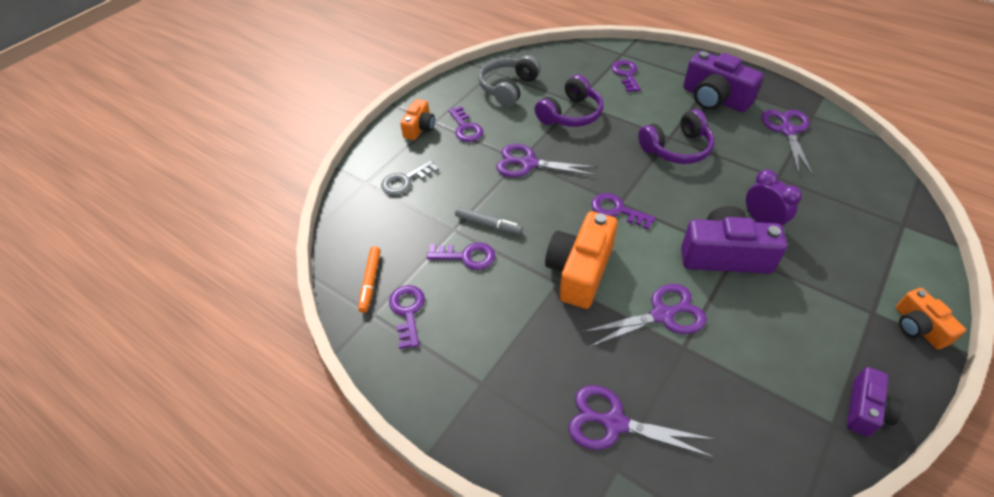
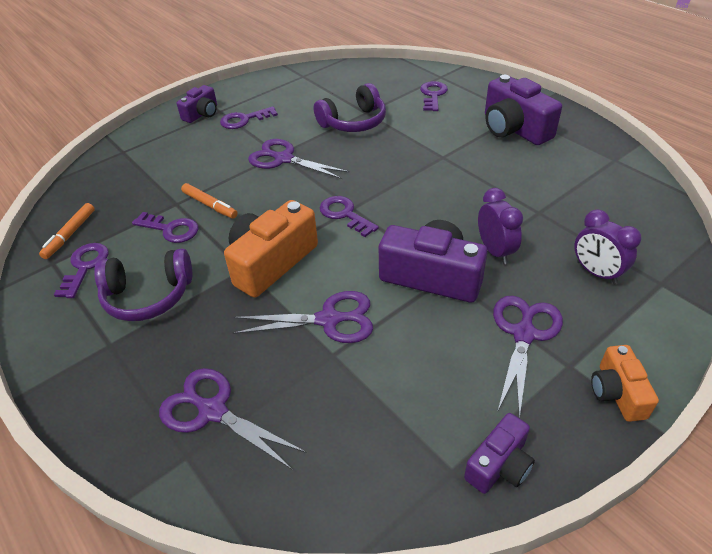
camera: 15 degrees right, 5 degrees down
(405, 181) = (159, 155): grey key -> none
(419, 128) = (202, 114): orange camera -> purple camera
(465, 128) = (244, 120): purple key -> purple key turned 75 degrees clockwise
(488, 224) = (210, 205): grey marker -> orange marker
(508, 88) = (307, 92): grey headphones -> none
(676, 148) = (443, 168): purple headphones -> purple headphones (148, 296)
(787, 131) = (577, 170): purple scissors -> purple scissors (523, 334)
(850, 225) = (596, 273): none -> purple clock

